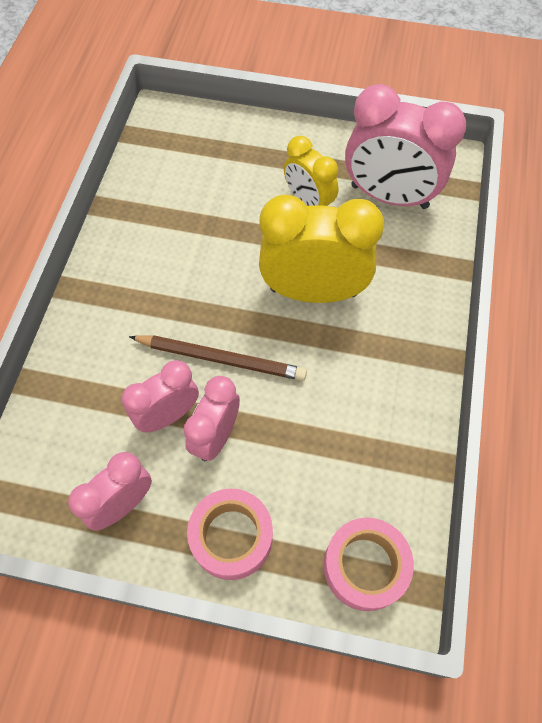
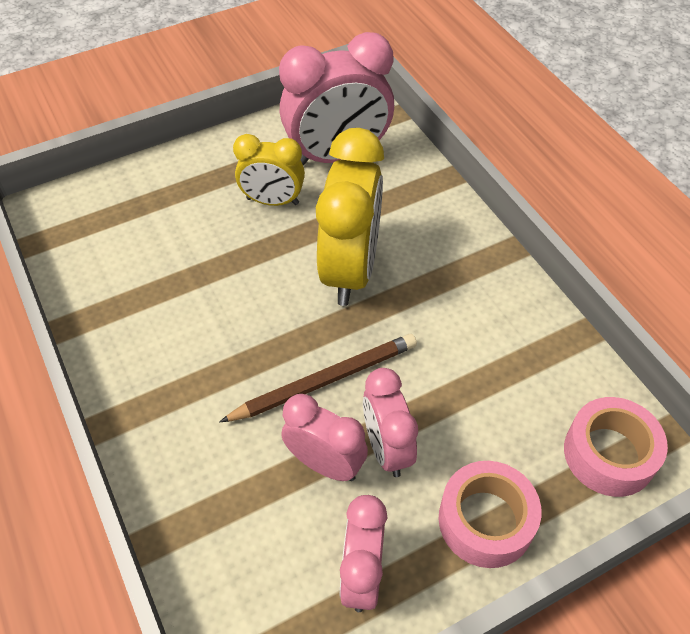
camera: 40 degrees left, 10 degrees down
(168, 415) = (325, 464): pink clock -> pink clock turned 105 degrees clockwise
(313, 291) = (350, 270): yellow clock -> yellow clock turned 135 degrees clockwise

